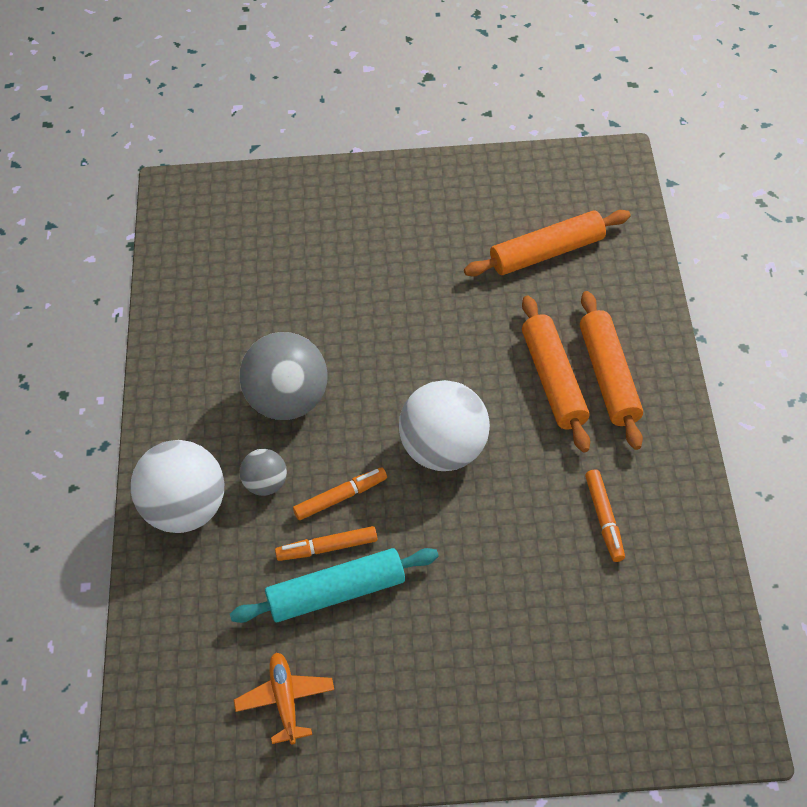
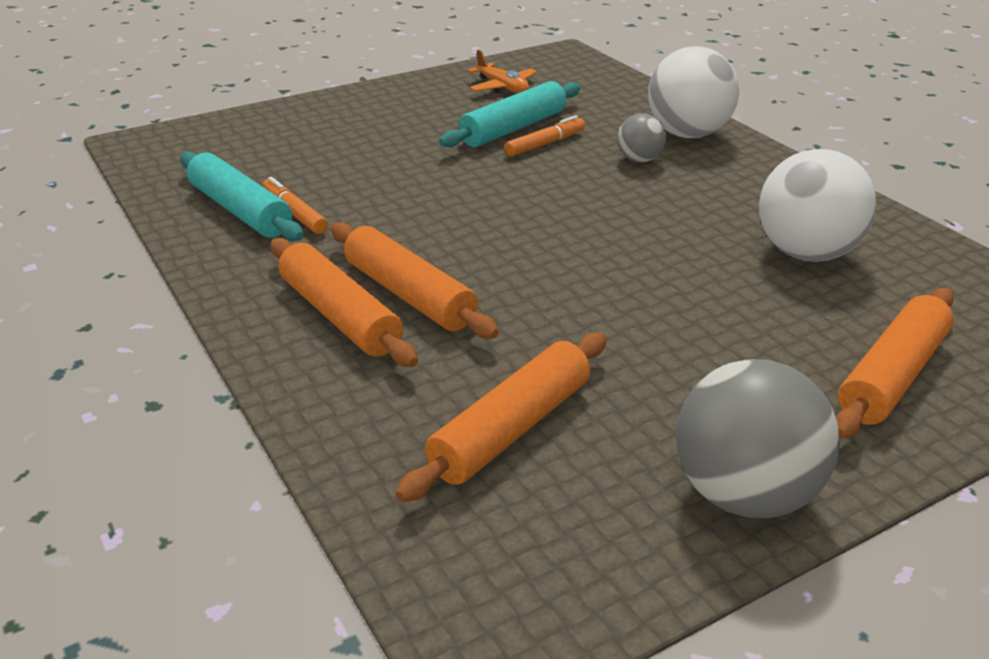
camera: 150 degrees right, 20 degrees down
(288, 401) = (686, 207): grey ball -> grey ball (744, 495)
(318, 212) = (892, 376): none -> orange rolling pin
(340, 497) = (564, 168): orange marker -> none
(444, 450) = (492, 216): white ball -> white ball (806, 253)
(650, 543) = (240, 210): none -> turquoise rolling pin

